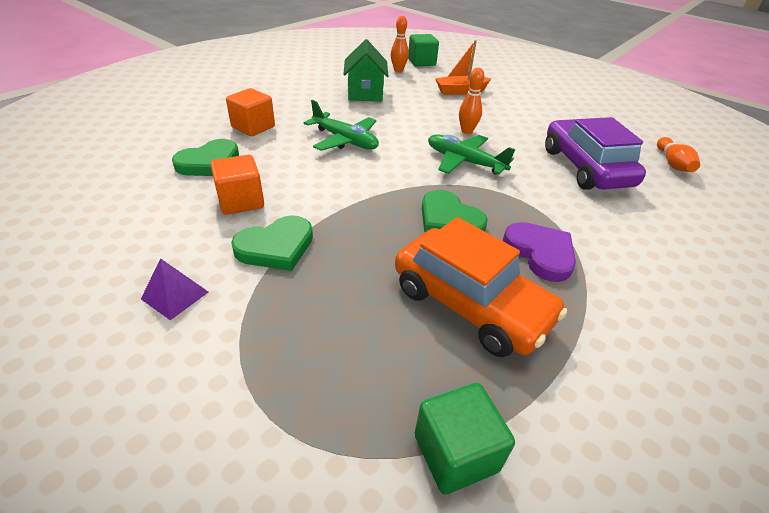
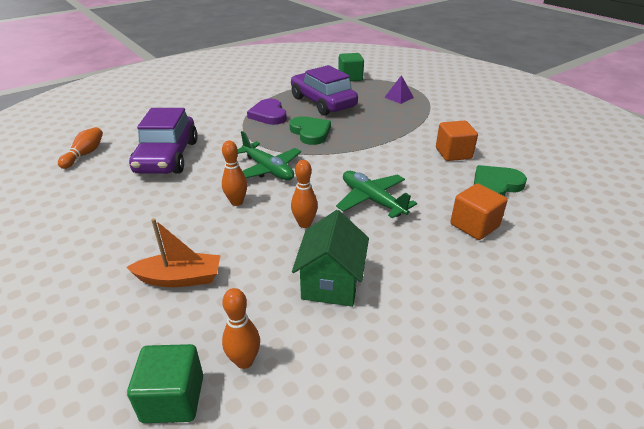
camera: 165 degrees left, 5 degrees down
(175, 295) = (467, 115): purple pyramid -> purple pyramid (399, 97)
(276, 247) = (421, 128): green heart -> none
(398, 120) = (304, 223): none -> orange bowling pin
(470, 304) = (323, 102): orange car -> purple car

